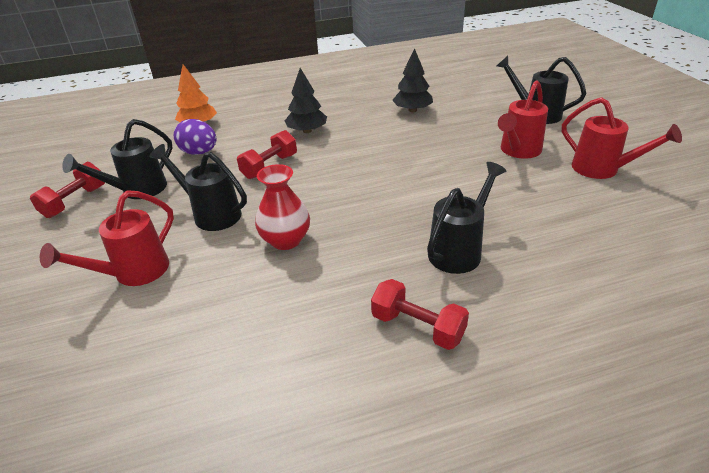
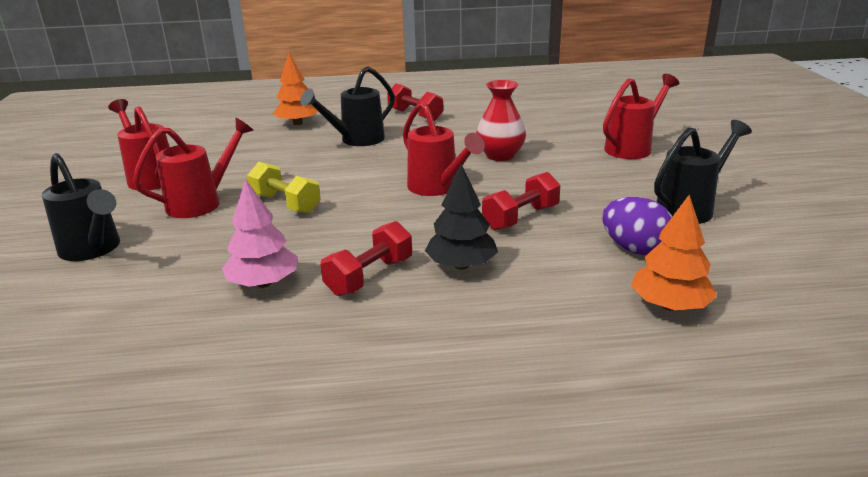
camera: 170 degrees left, 10 degrees down
(75, 202) = (764, 204): red dumbbell -> red dumbbell (369, 277)
(212, 214) = (580, 178): black watering can -> none
(339, 188) = (437, 188): none -> red watering can
(412, 110) = (263, 283): black tree -> pink tree
(452, 158) = (285, 204): none -> yellow dumbbell
(569, 280) = (298, 123): none -> orange tree

